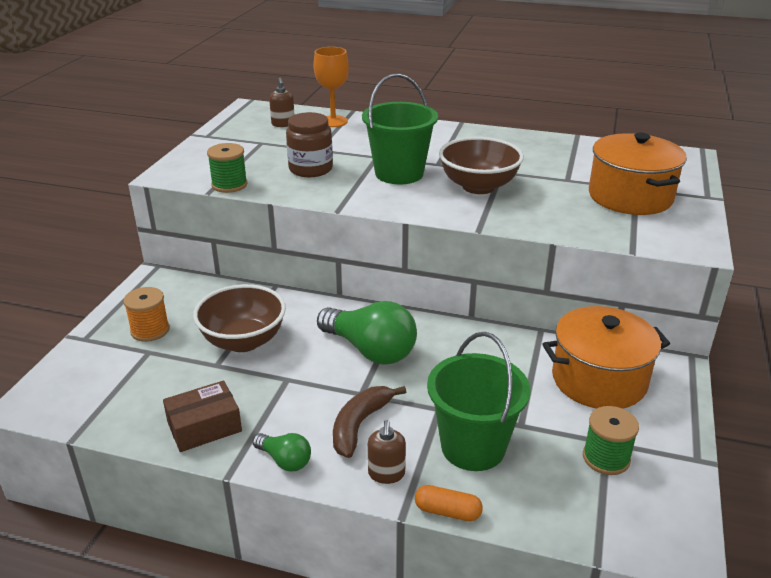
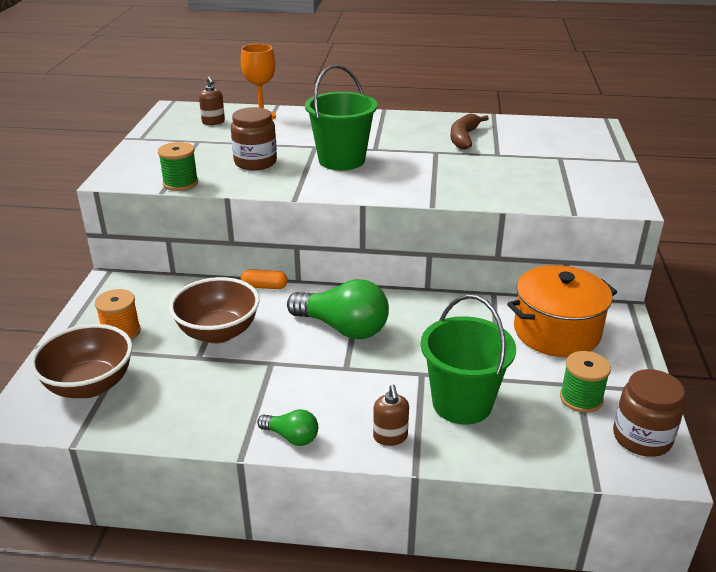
camera: 10 degrees left, 0 degrees up
(204, 426) = (204, 415): brown box -> none
(360, 425) = (353, 396): brown banana -> brown banana (464, 138)
(447, 511) = (455, 463): orange capsule -> orange capsule (264, 286)
(478, 186) = (419, 166): brown bowl -> brown bowl (90, 385)
(630, 197) = (557, 165): orange pot -> none
(664, 512) = (642, 438): none -> brown jar

